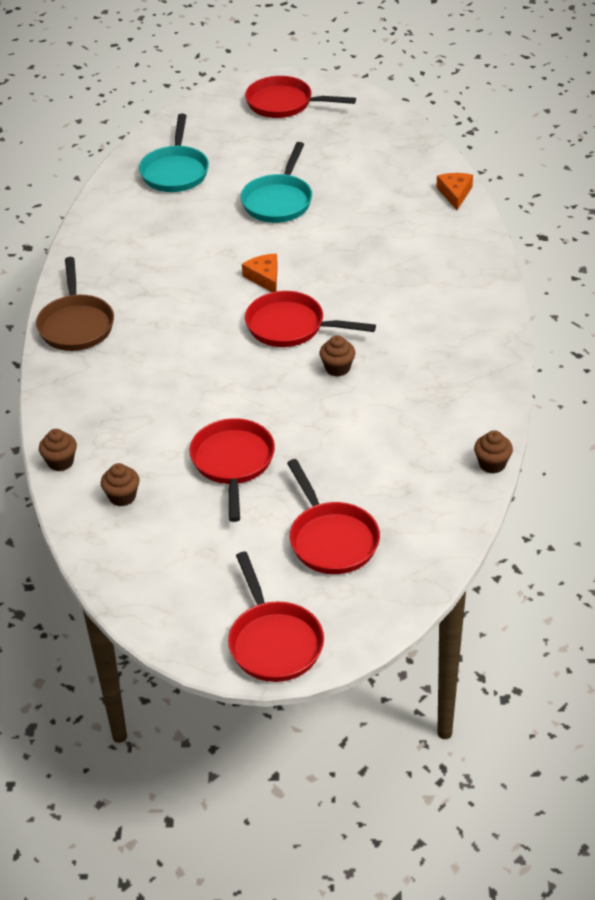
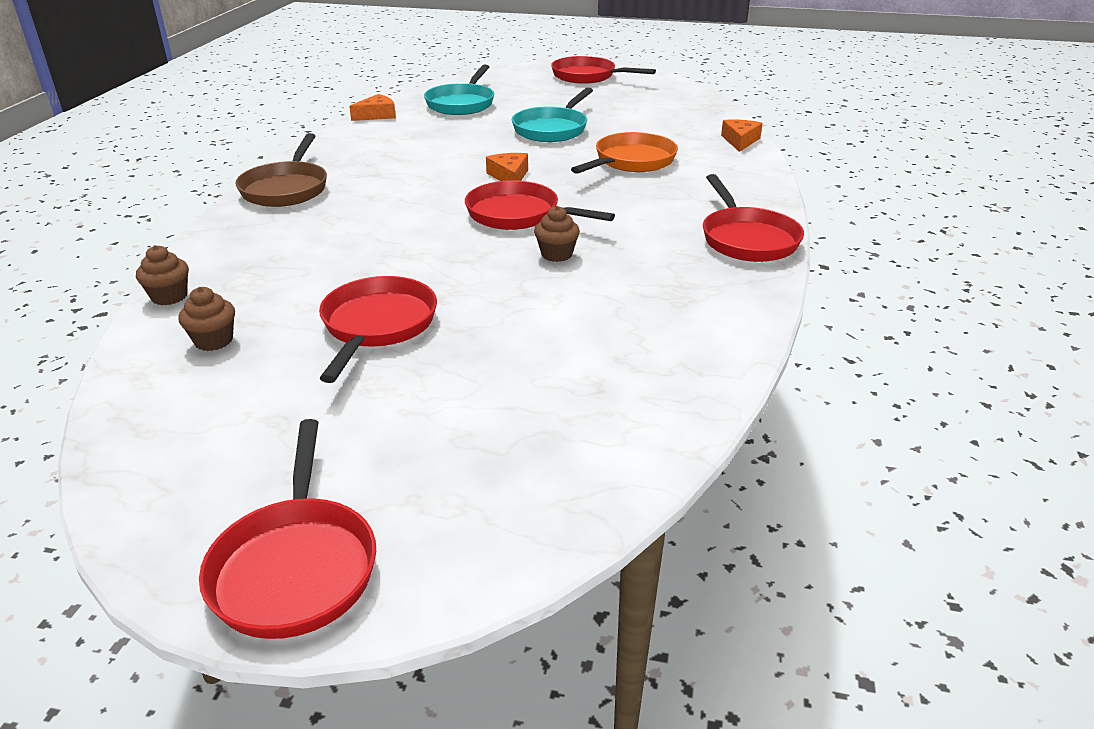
camera: 10 degrees right, 10 degrees down
(100, 203) = (377, 115): none -> orange cheese
(331, 539) = (463, 432): red pan -> red pan (747, 239)
(365, 239) = (631, 161): none -> orange pan
(492, 464) = (732, 375): brown cupcake -> none

